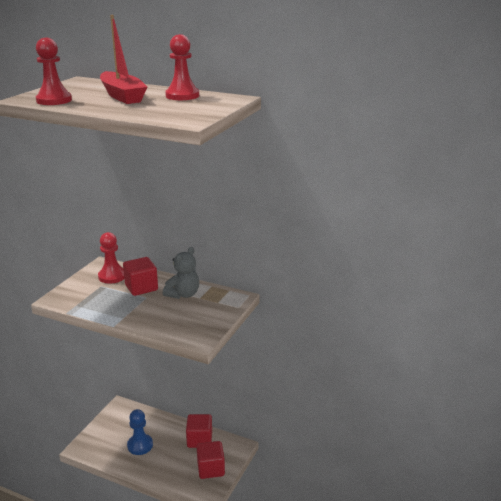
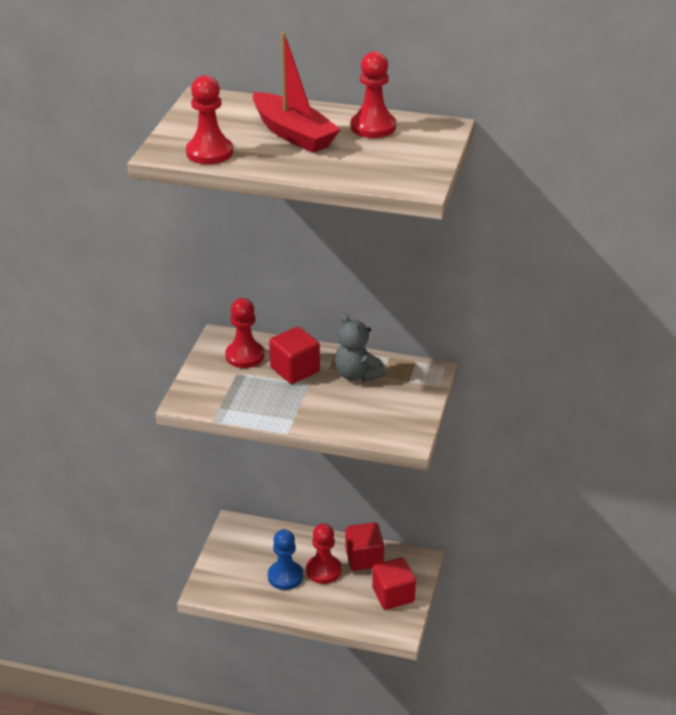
camera: 10 degrees left, 10 degrees up
(168, 444) = (323, 570): none -> red pawn
(183, 294) = (357, 374): grey teddy bear -> grey teddy bear turned 120 degrees clockwise

